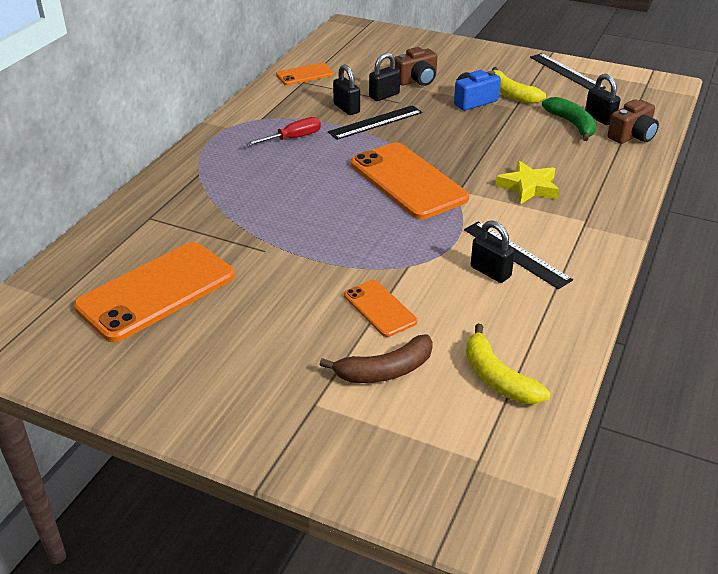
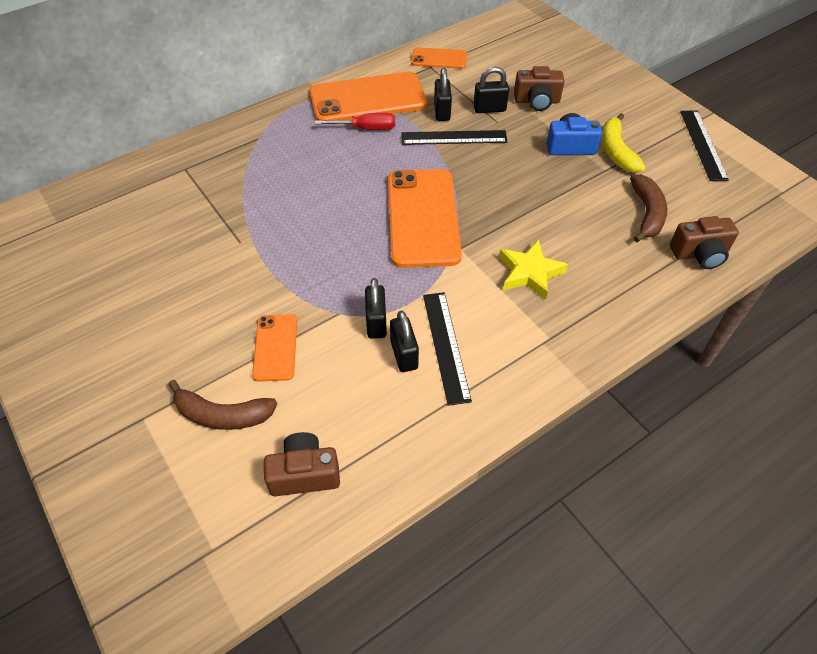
camera: 30 degrees right, 15 degrees up
(156, 291) = (128, 246): orange phone -> orange phone (368, 99)
(497, 378) = (304, 474): yellow banana -> brown camera
(572, 124) = (647, 213): green banana -> brown banana
(599, 118) = (684, 217): black padlock -> black padlock (376, 323)

